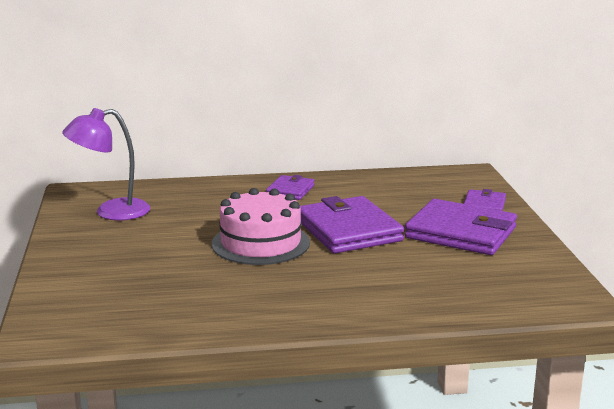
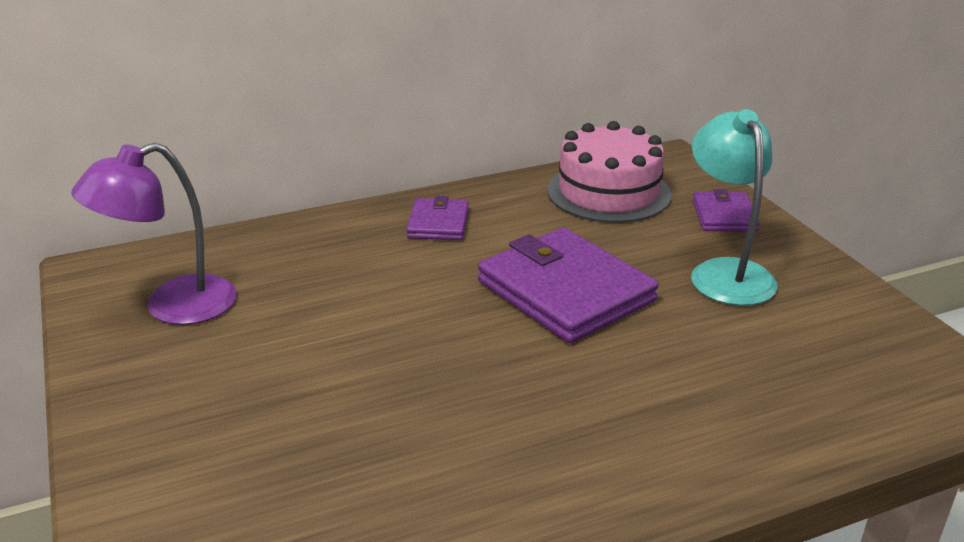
camera: 15 degrees left, 10 degrees up
(260, 243) = (446, 339): pink cake -> pink cake (608, 192)
(461, 233) = (726, 272): purple wallet -> turquoise lamp

